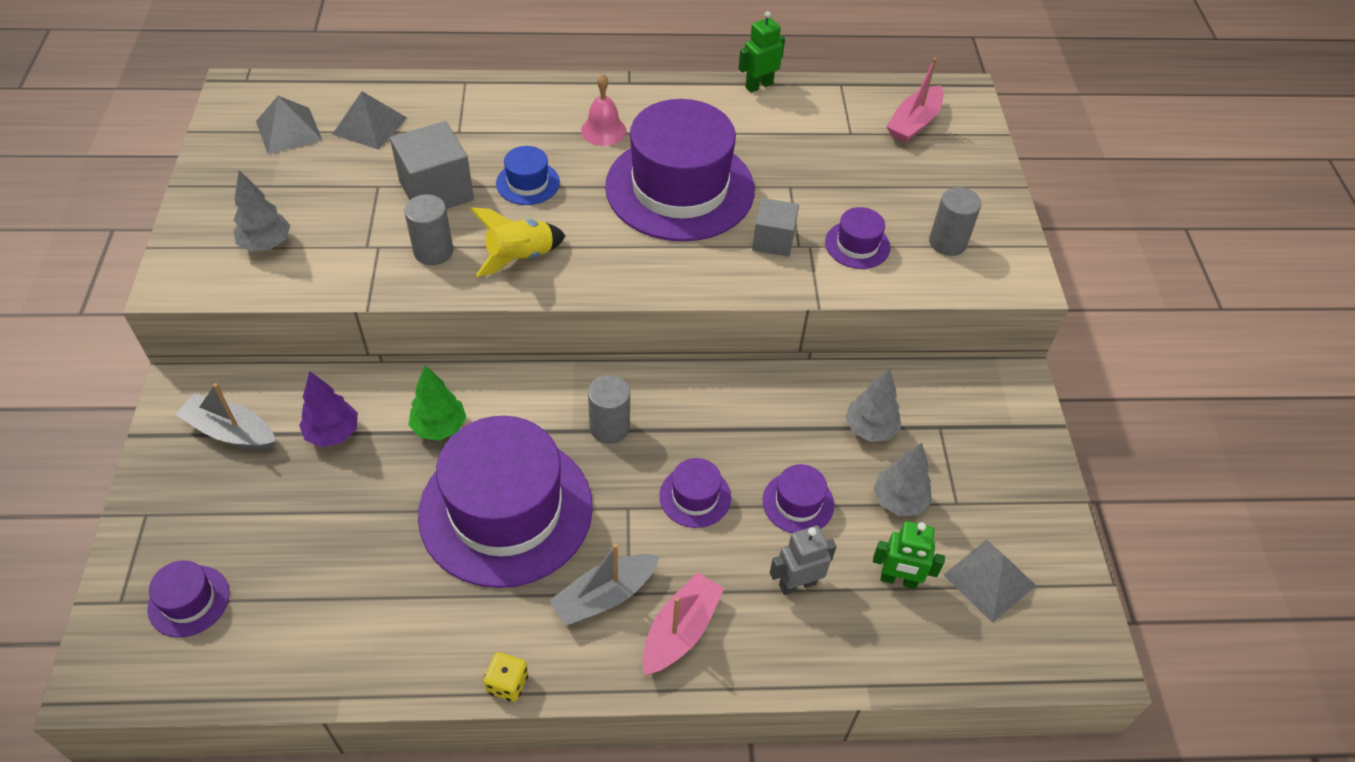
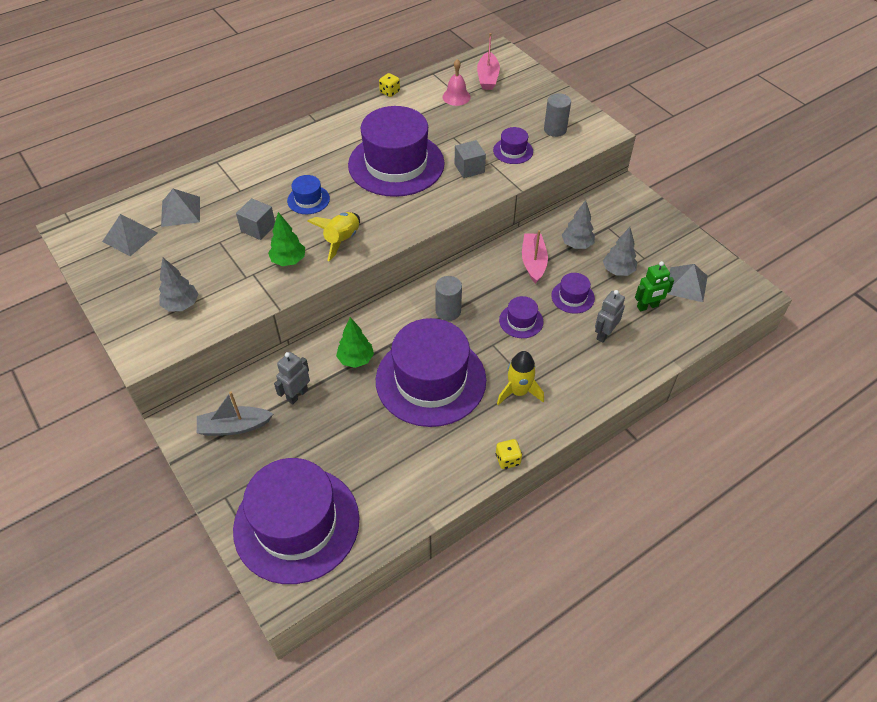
camera: 30 degrees left, 0 degrees up
(189, 601) = (296, 524): purple hat -> purple hat, size x2.37
(333, 433) = (297, 395): purple tree -> grey robot
(433, 251) = (288, 261): grey cylinder -> green tree
(436, 191) = (258, 228): grey cube -> grey cube, size x0.64
(603, 130) = (325, 152): pink bell -> pink bell (456, 97)
(604, 596) = (518, 392): grey boat -> yellow rocket
(680, 631) = (569, 386): pink boat -> pink boat (533, 262)
(759, 85) = (389, 92): green robot -> yellow dice

